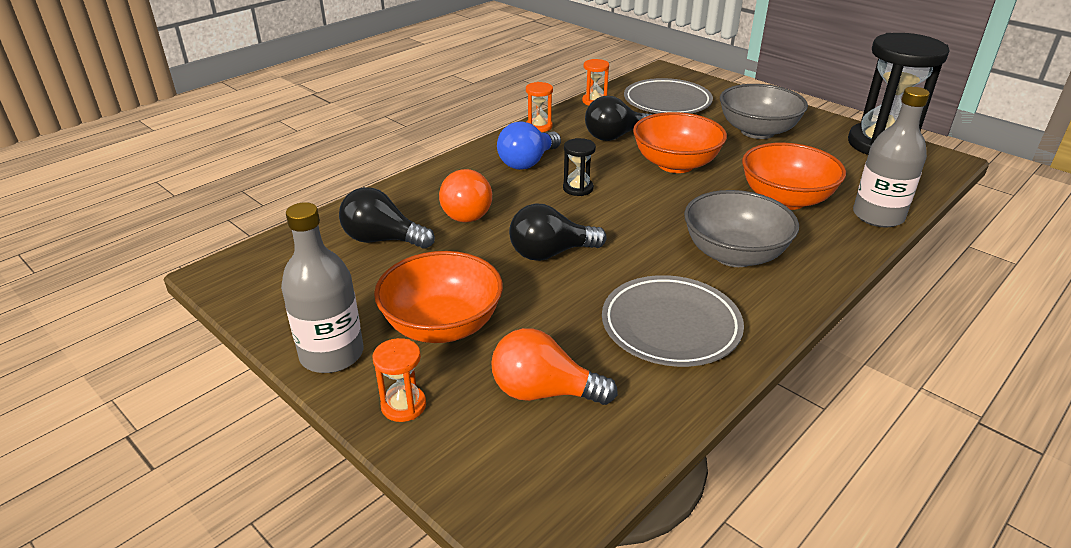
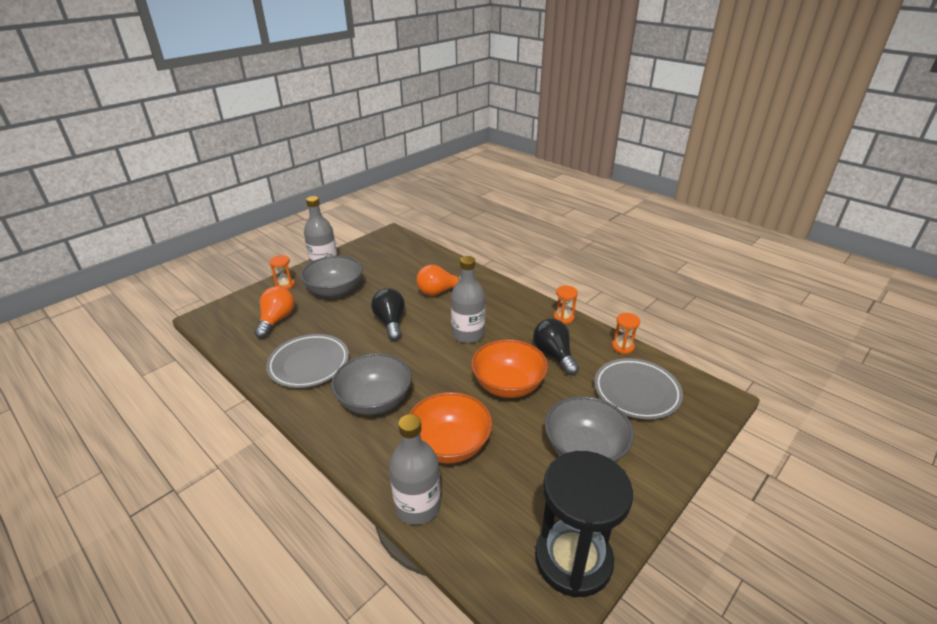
camera: 90 degrees right, 0 degrees up
(382, 240) = (413, 269): black light bulb -> none
(442, 325) = (335, 291): orange bowl -> grey bowl
(527, 162) = (504, 313): blue light bulb -> none
(578, 188) = (468, 334): black hourglass -> grey bottle

